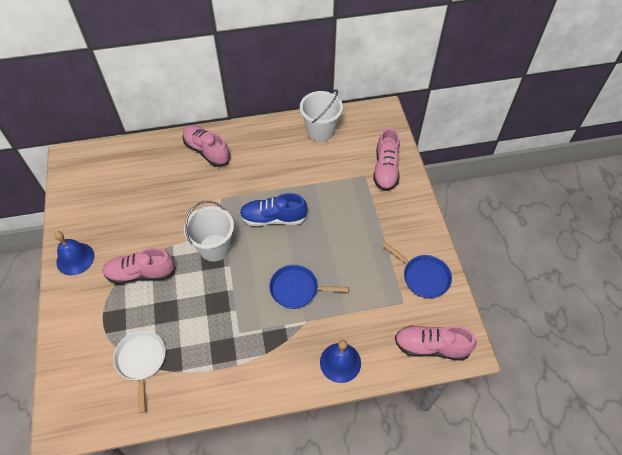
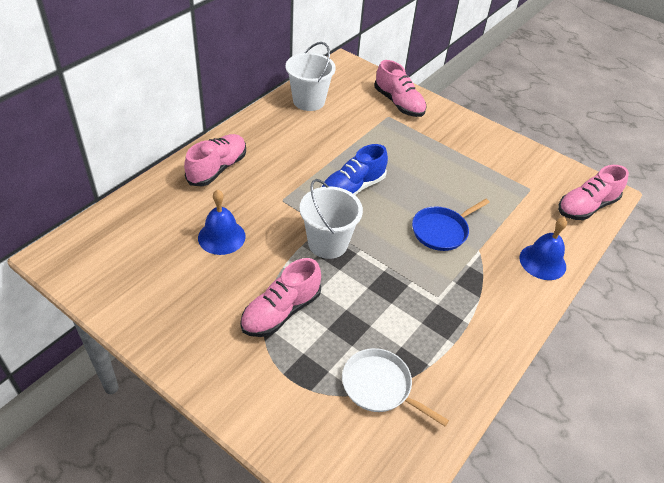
camera: 45 degrees left, 10 degrees down
(75, 258) = (186, 346): blue bell -> blue bell (221, 237)
(207, 151) = (217, 169): pink shoe -> pink shoe turned 120 degrees clockwise
(424, 277) = (521, 163): blue pan -> none

